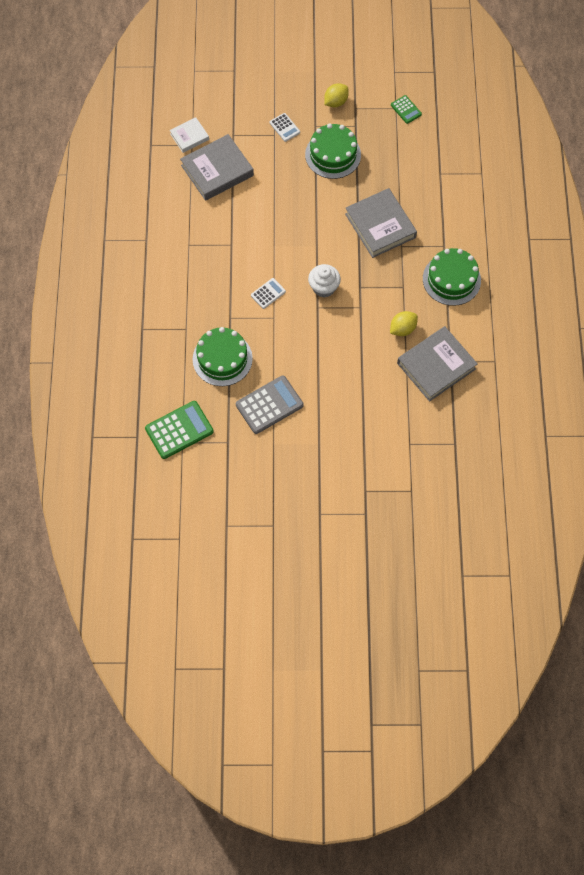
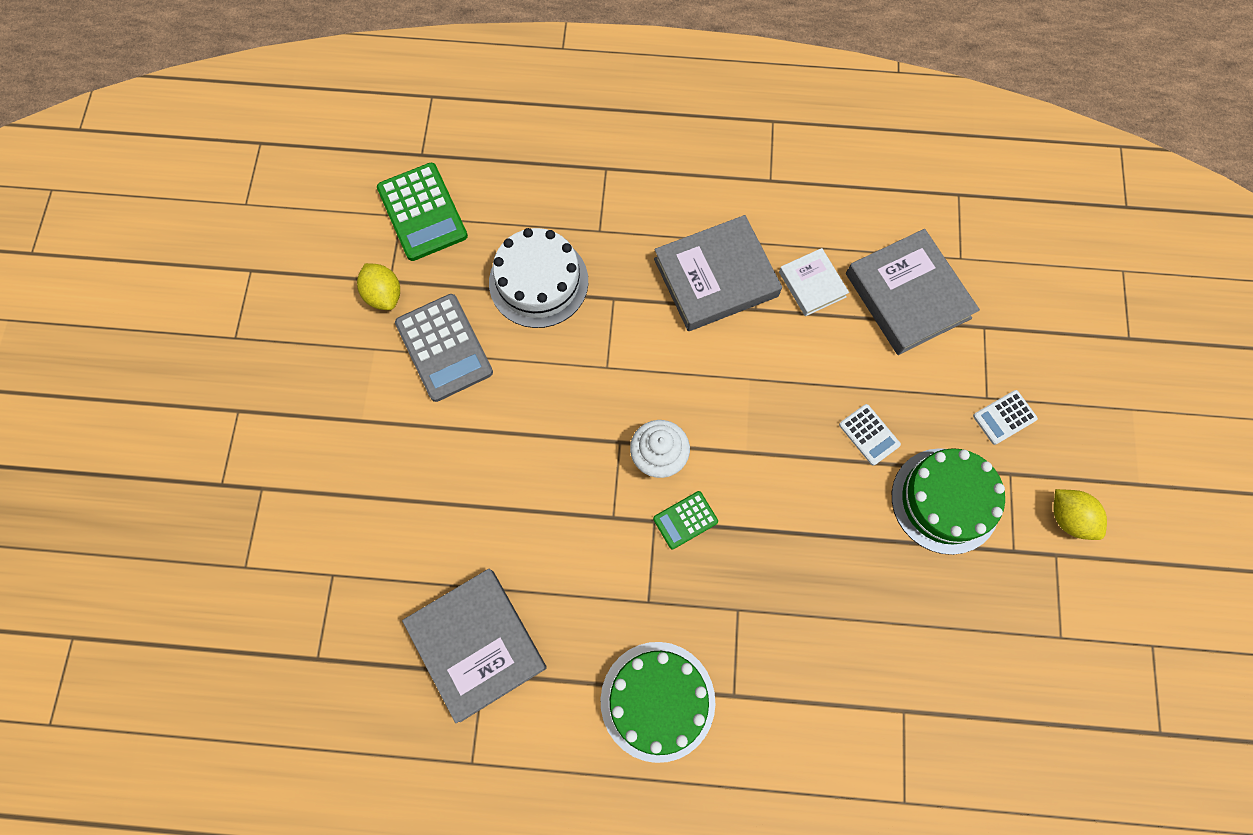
camera: 95 degrees right, 5 degrees up
(189, 137) = (978, 255): white book -> white book (812, 284)
(222, 359) = (538, 282): green cake -> white cake
(268, 293) = (654, 361): white calculator -> white calculator (869, 435)
(380, 226) = (784, 574): grey book -> grey book (716, 277)
(402, 329) = (560, 590): yellow lemon -> yellow lemon (384, 295)
(406, 110) = (1058, 658): green calculator -> green calculator (685, 520)

